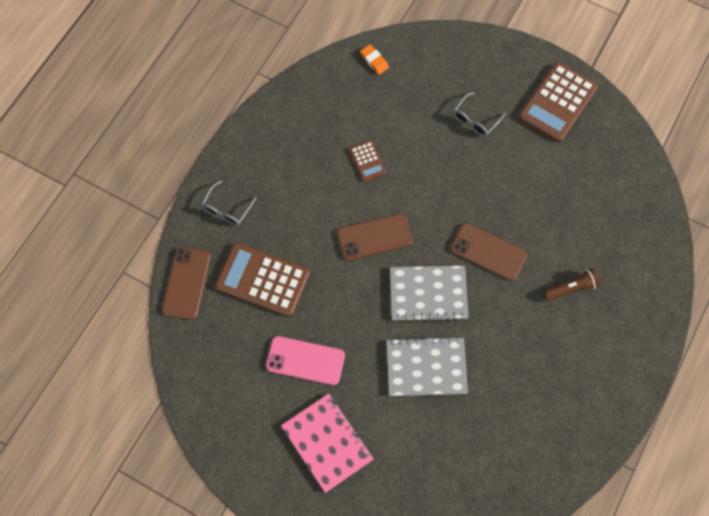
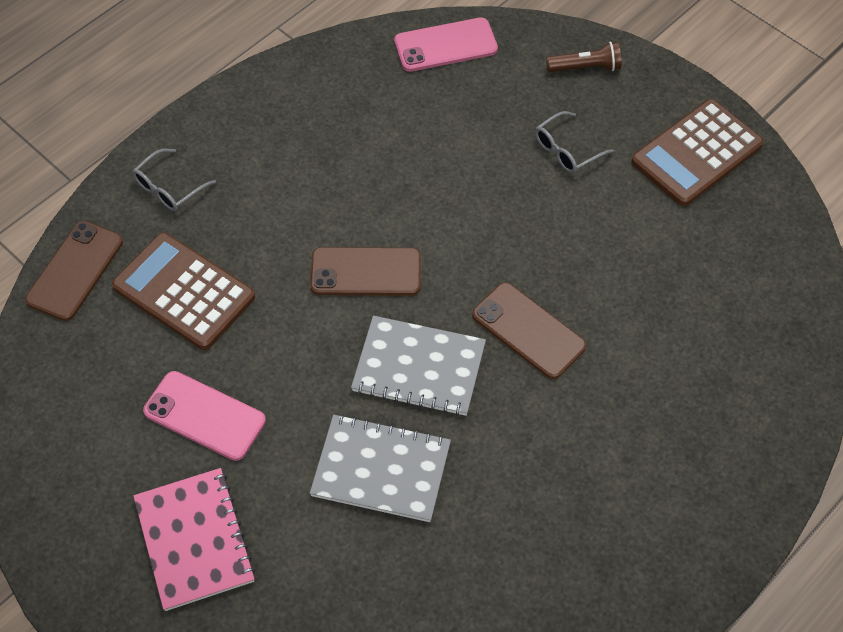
camera: 15 degrees right, 10 degrees down
(367, 161) = (391, 170): brown calculator -> none
(374, 61) = (445, 45): orange eraser -> pink phone
(571, 288) = (641, 411): brown flashlight -> brown flashlight (586, 67)

